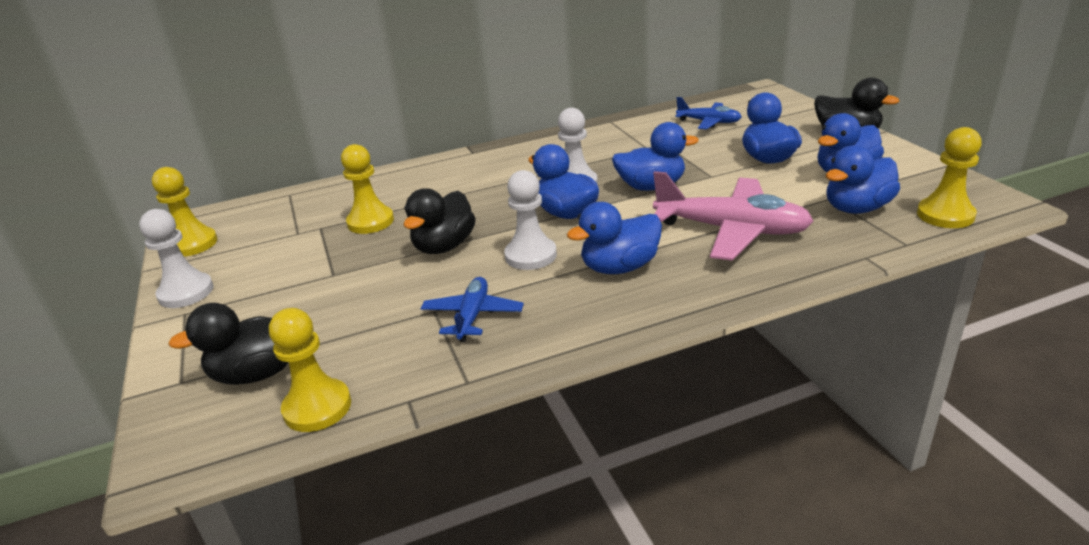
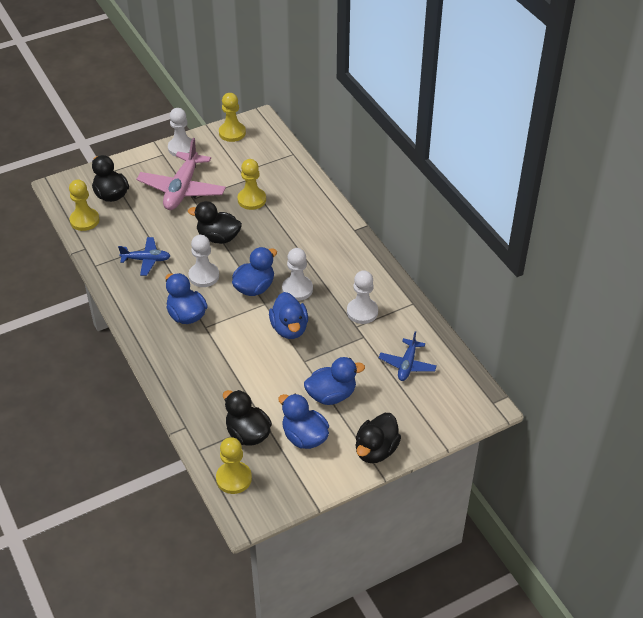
camera: 80 degrees right, 15 degrees up
(622, 145) = (362, 312): none -> white pawn
(731, 230) = (224, 367): pink plane -> pink plane (182, 189)
(857, 208) = (247, 434): blue duck -> black duck

